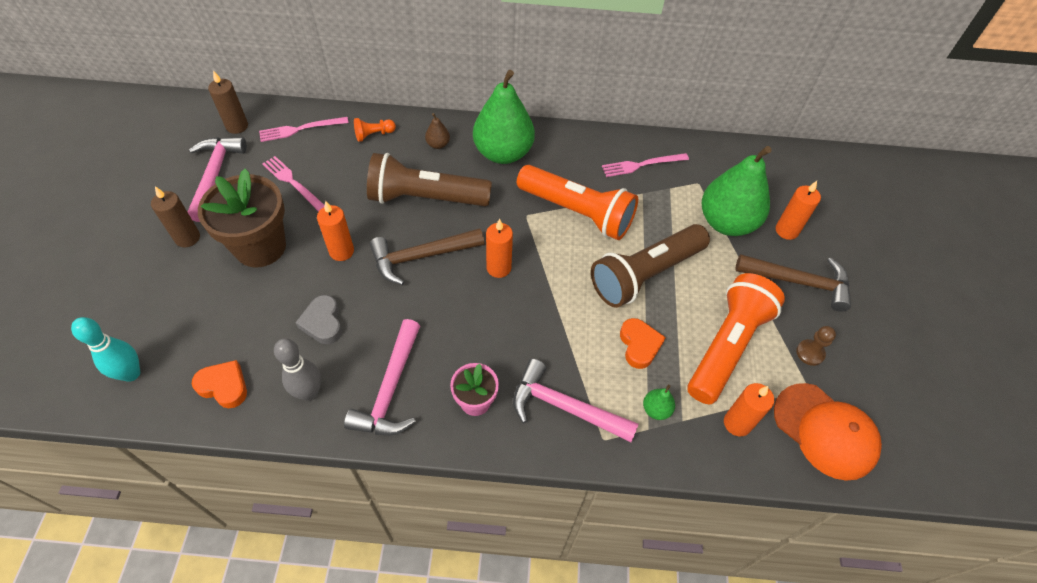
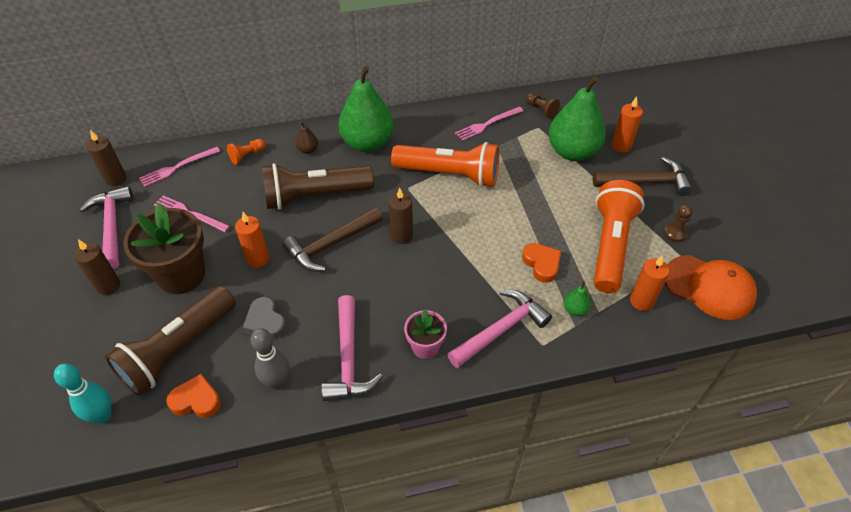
camera: 15 degrees left, 5 degrees down
(498, 268) = (401, 235): orange candle -> brown candle
(564, 407) = (501, 329): pink hammer -> pink hammer turned 135 degrees clockwise
(645, 274) = (524, 208): brown flashlight -> brown flashlight (178, 349)
(710, 163) = (541, 110): none -> brown pawn

